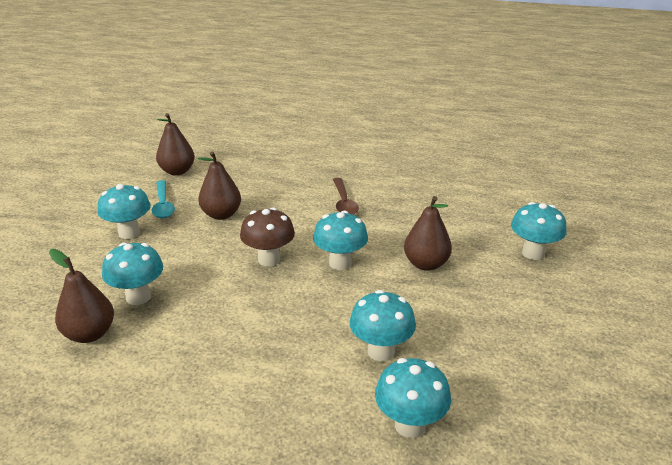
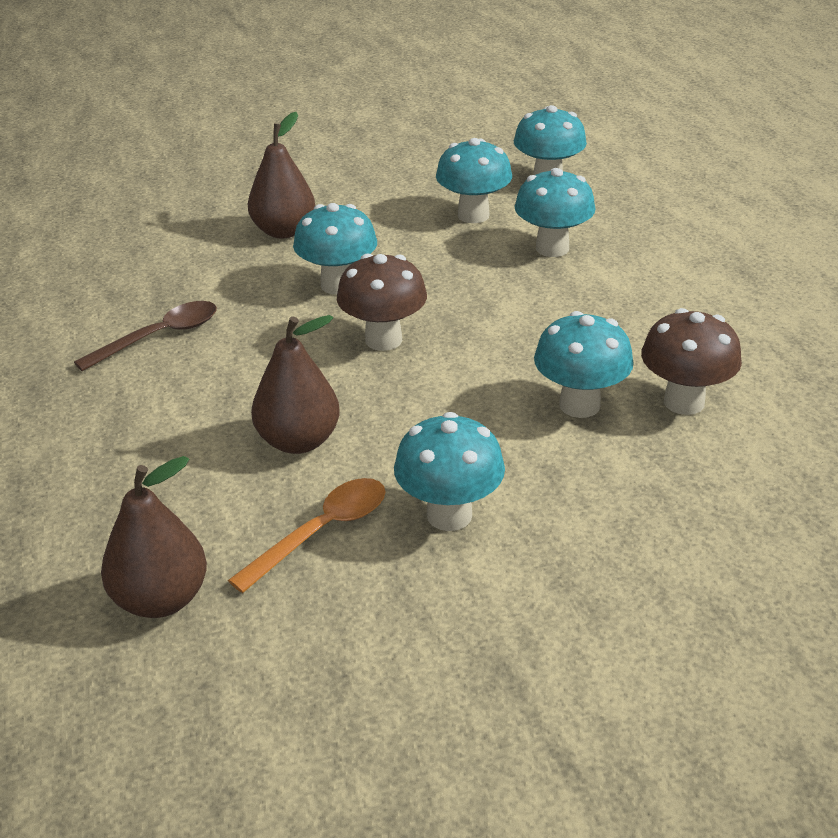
camera: 120 degrees left, 5 degrees up
(90, 334) = (684, 402): brown pear -> brown mushroom
(163, 205) = (322, 531): turquoise spoon -> orange spoon
(533, 253) = (198, 178): turquoise mushroom -> turquoise mushroom (552, 248)

